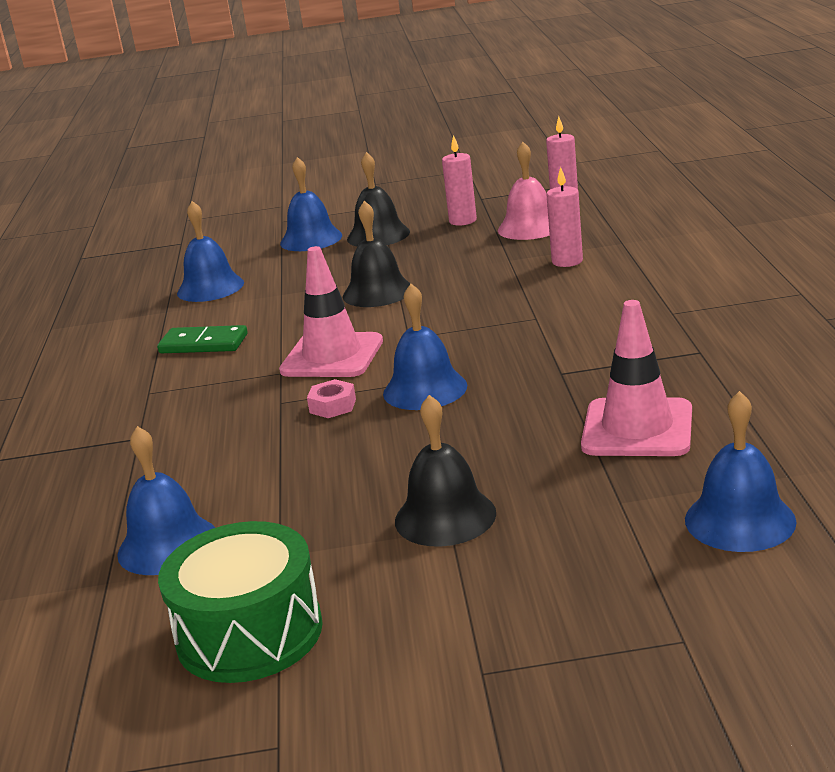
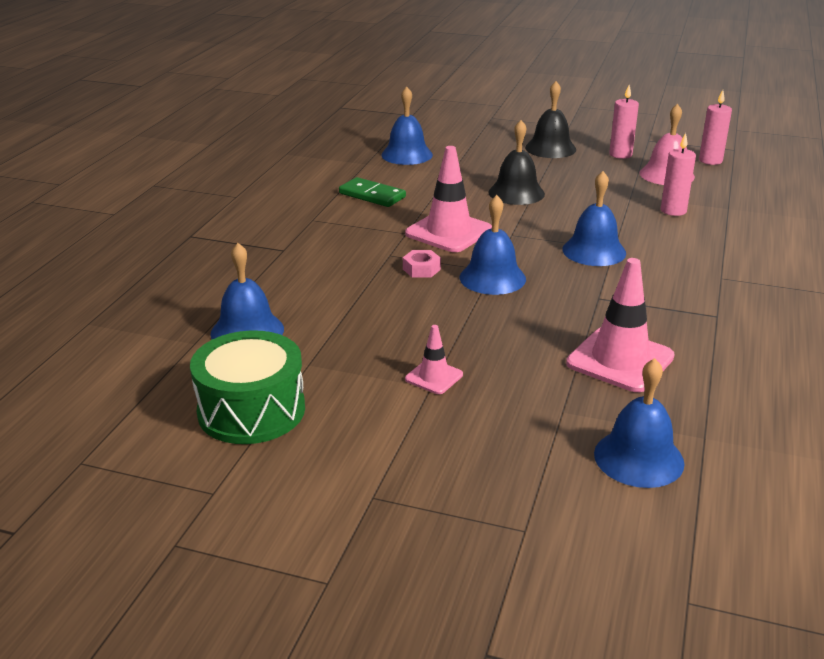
camera: 20 degrees right, 5 degrees up
(311, 239) = (501, 137): blue bell -> blue bell (594, 251)
(445, 516) = (434, 377): black bell -> pink traffic cone

